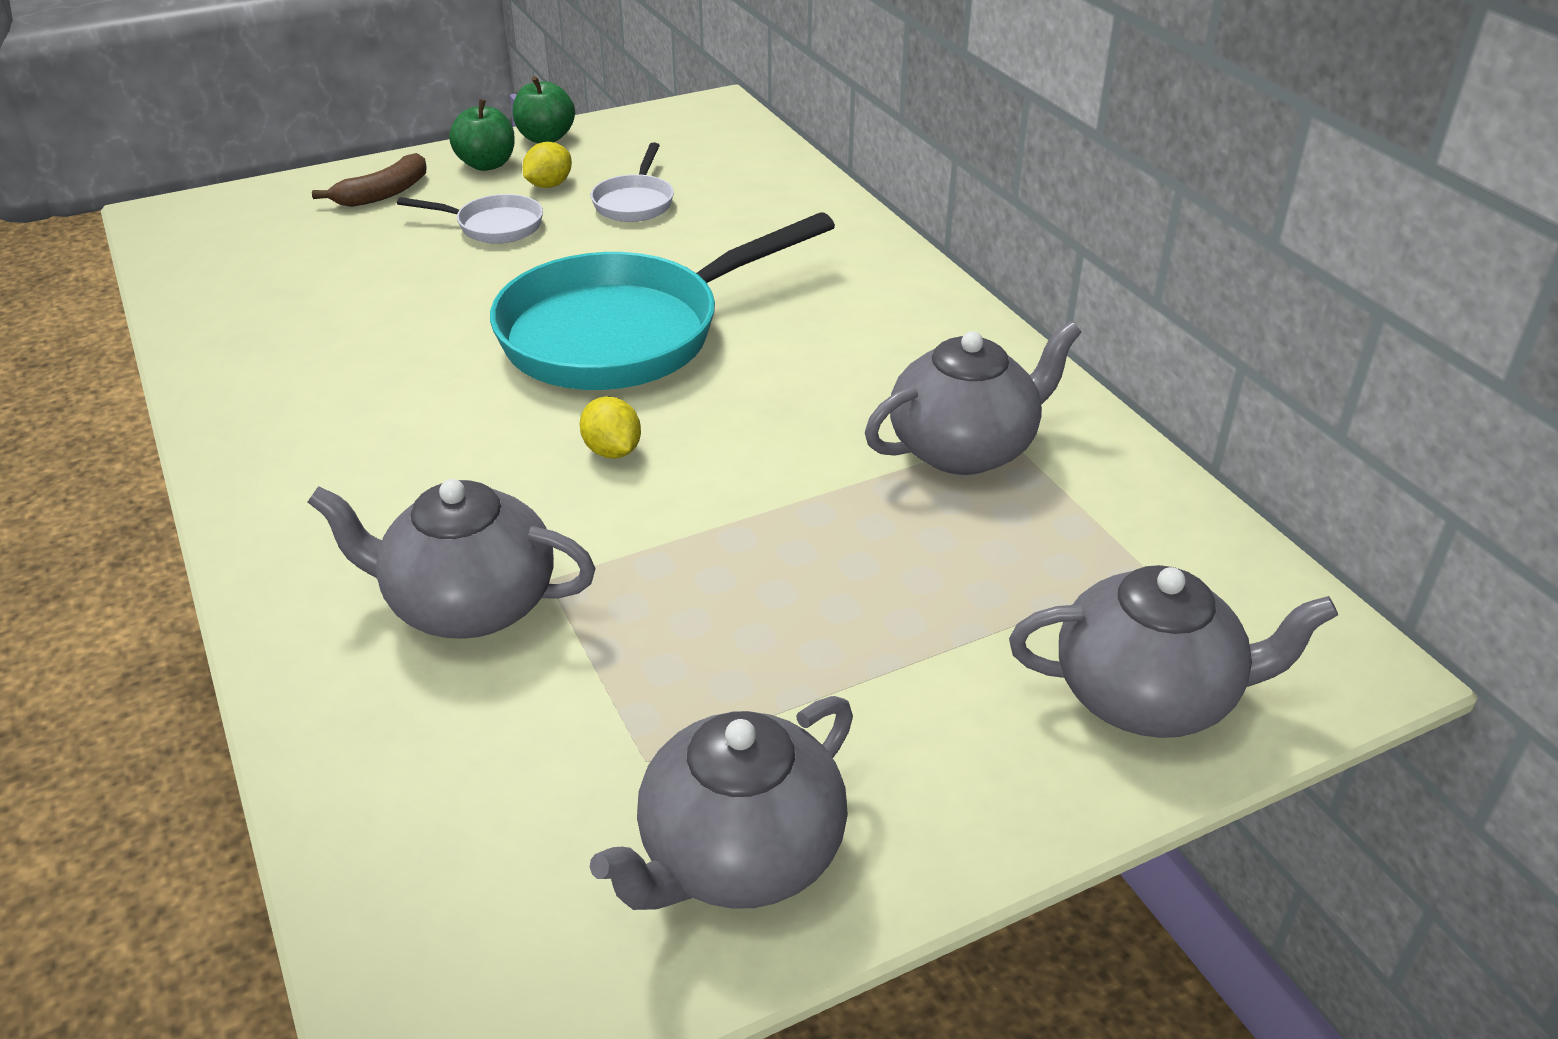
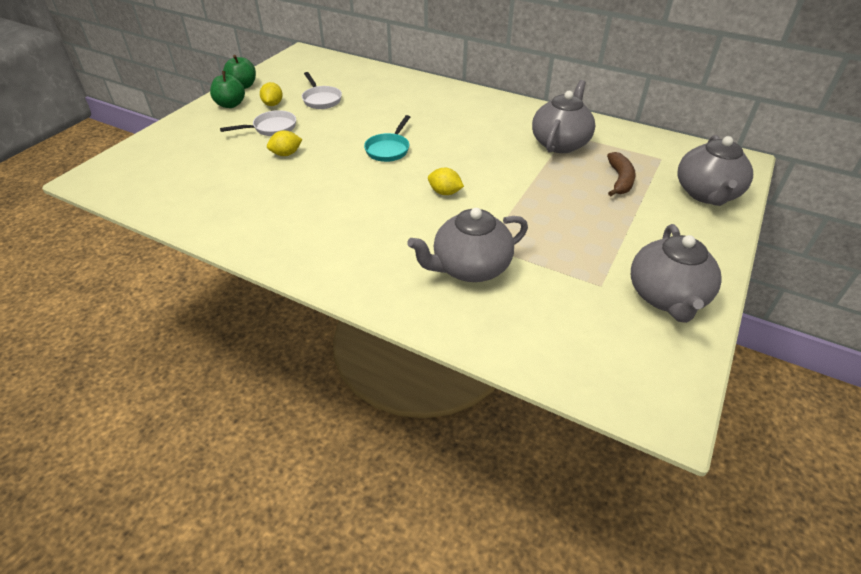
camera: 35 degrees left, 5 degrees up
(383, 193) = (197, 131): brown banana -> brown banana (620, 180)
(457, 279) = (286, 154): none -> yellow lemon
(625, 333) = (389, 149): turquoise pan -> turquoise pan, size x0.44
(1147, 696) = (706, 194): grey teapot -> grey teapot turned 135 degrees clockwise

